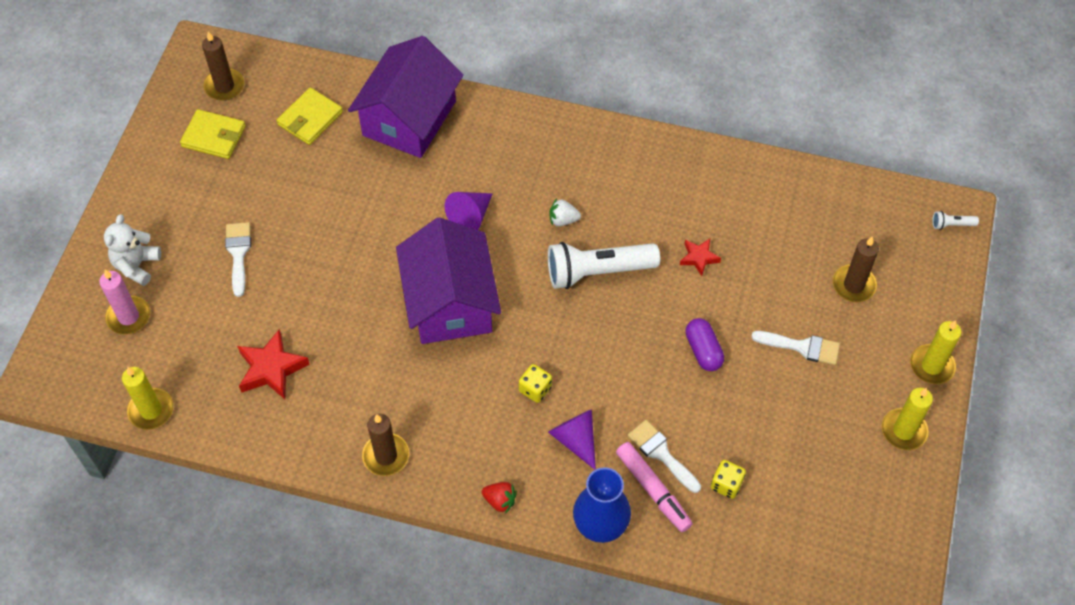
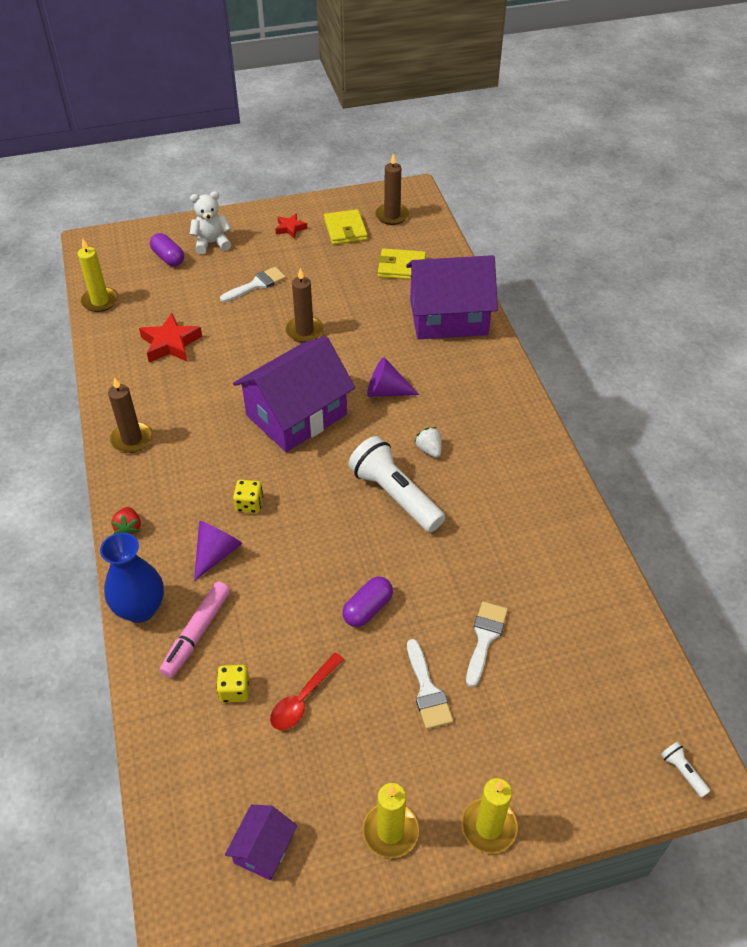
camera: 60 degrees right, 10 degrees down
(128, 317) = (168, 258): pink candle -> purple capsule
(661, 454) = (238, 623): white brush -> white brush (485, 638)
(699, 258) = (465, 562): red star -> red star (290, 228)
(761, 437) = (303, 698): none -> red spoon
(853, 285) = (533, 706): brown candle -> brown candle (304, 331)
(875, 523) = (263, 849): none -> purple house

